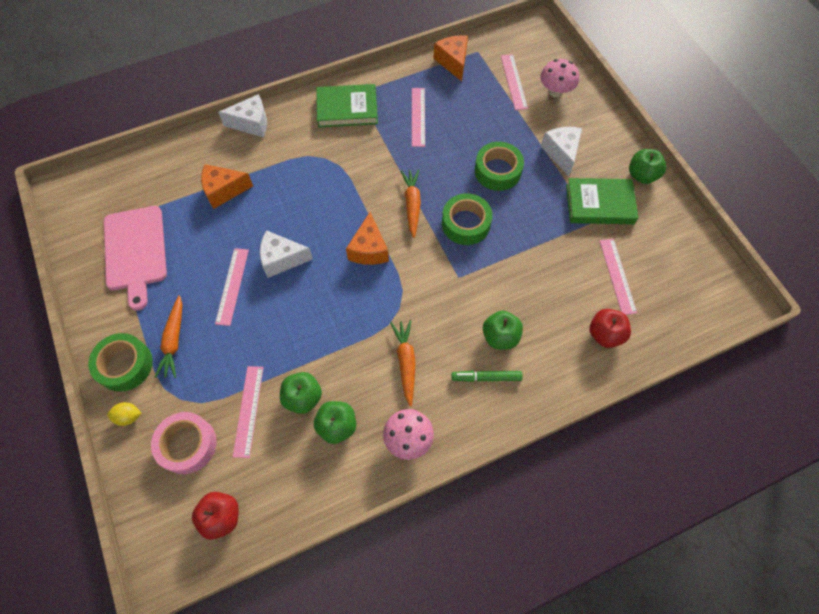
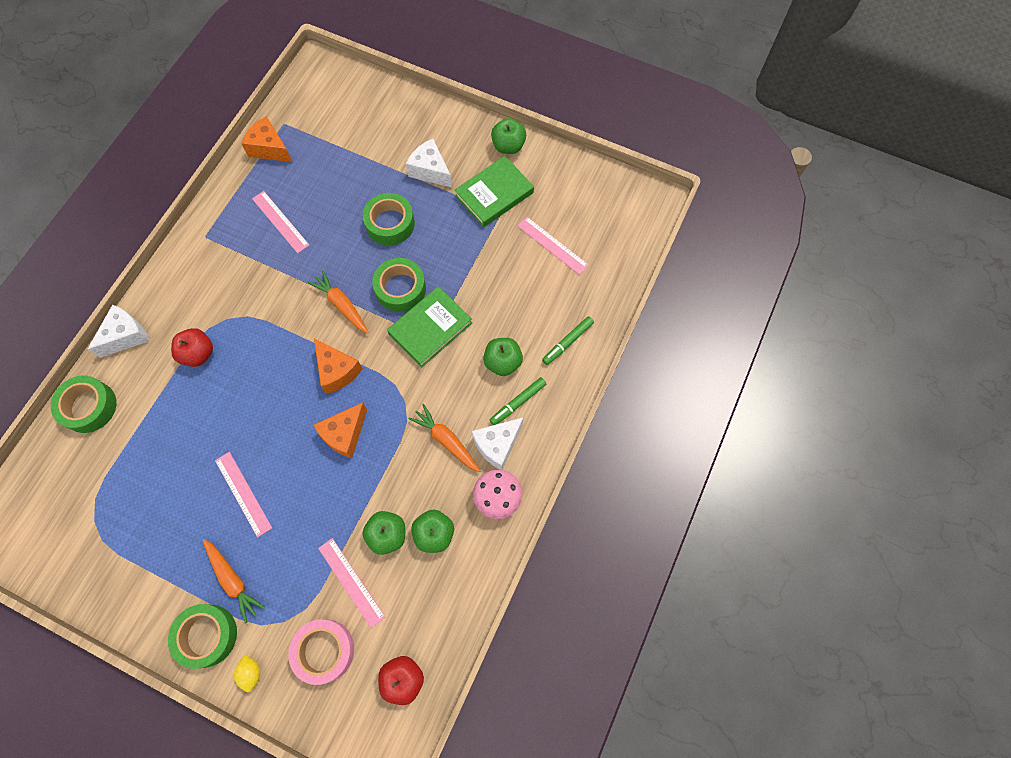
camera: 40 degrees left, 5 degrees up
(128, 416) = (251, 672): yellow lemon -> yellow lemon turned 60 degrees counterclockwise
(135, 251) = (122, 534): pink cutting board -> none
(189, 153) = (89, 407): none -> green tape
(224, 191) = (157, 417): orange cheese -> orange cheese (344, 434)
(282, 259) = (267, 437): white cheese -> white cheese (497, 445)
(347, 109) = (208, 258): green book -> green book (430, 328)
(513, 81) = (339, 131): pink ruler -> none
(555, 91) = (382, 117): pink mushroom -> none
(568, 361) = (568, 342): none -> green marker
(605, 334) = (578, 300): red apple -> red apple (198, 353)

